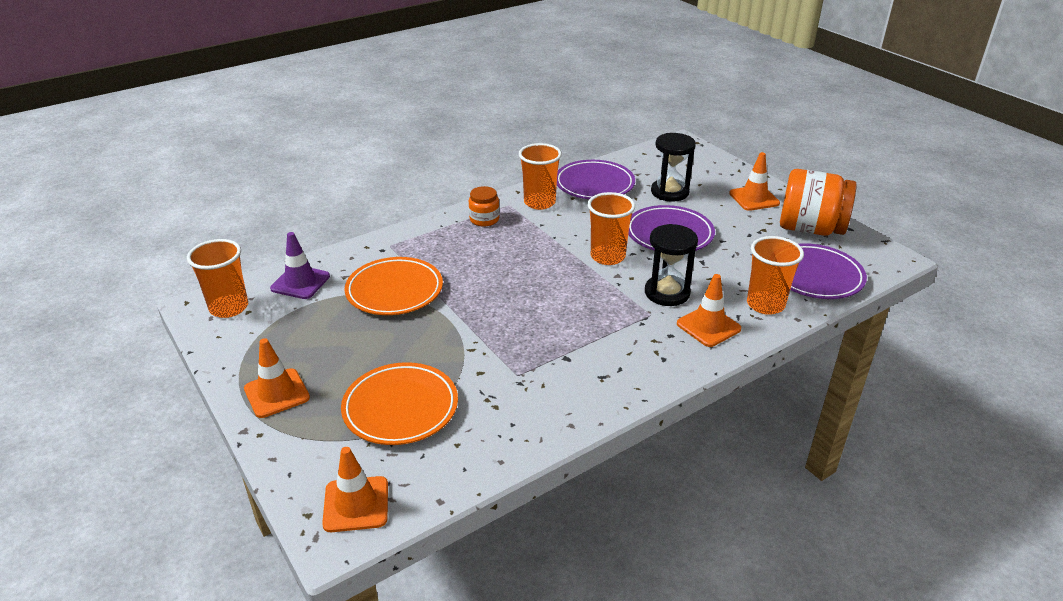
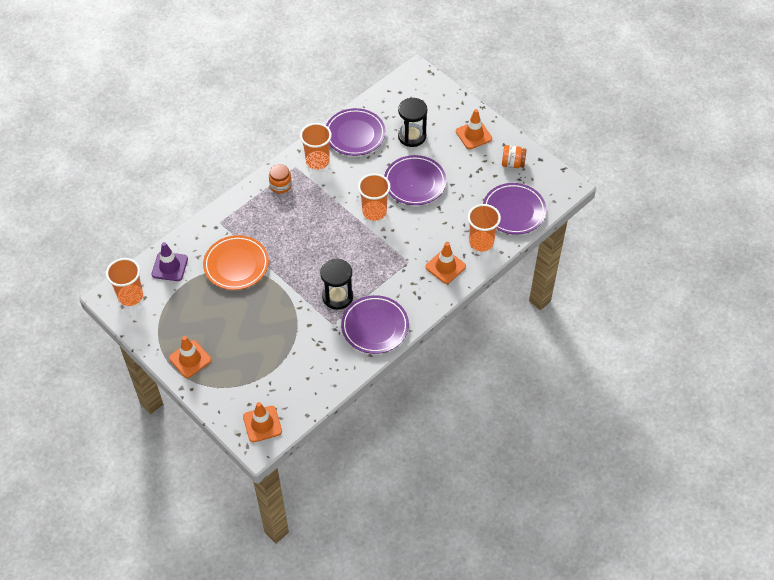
camera: 10 degrees left, 20 degrees up
(400, 408) = (268, 358): orange plate -> none
(586, 387) = (375, 327): none -> purple plate
(667, 293) = (417, 241): black hourglass -> black hourglass (337, 296)
(810, 229) = (512, 163): orange jar -> orange jar, size x0.51

